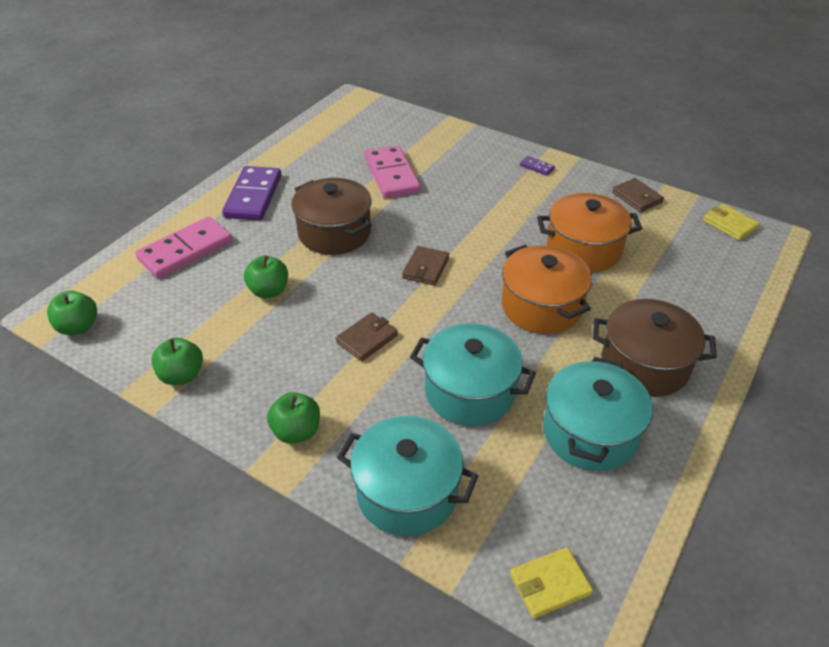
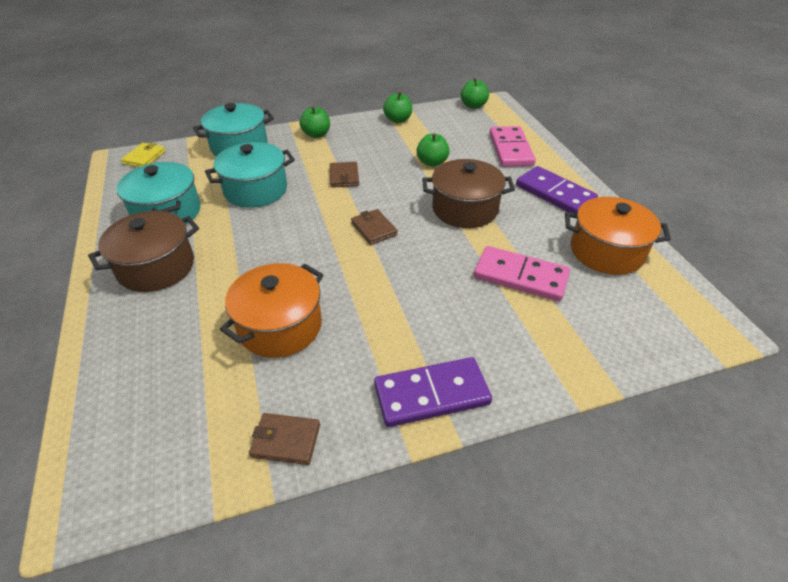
camera: 130 degrees right, 0 degrees up
(537, 167) = (431, 395): purple domino -> purple domino, size x2.36
(541, 307) = (265, 257): orange pot -> orange pot (606, 251)
(729, 224) = (146, 487): yellow wallet -> none

